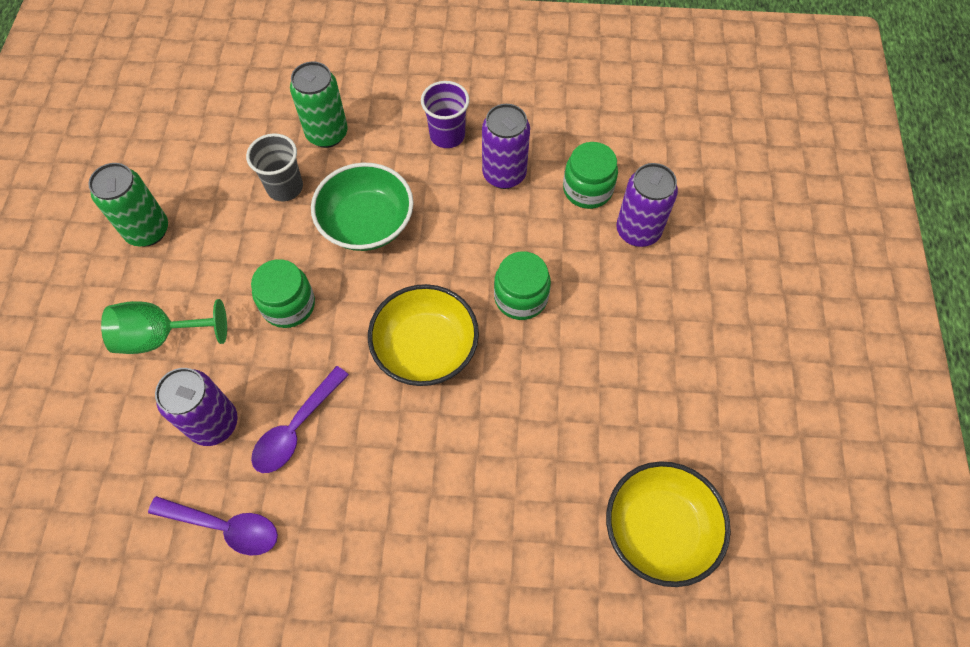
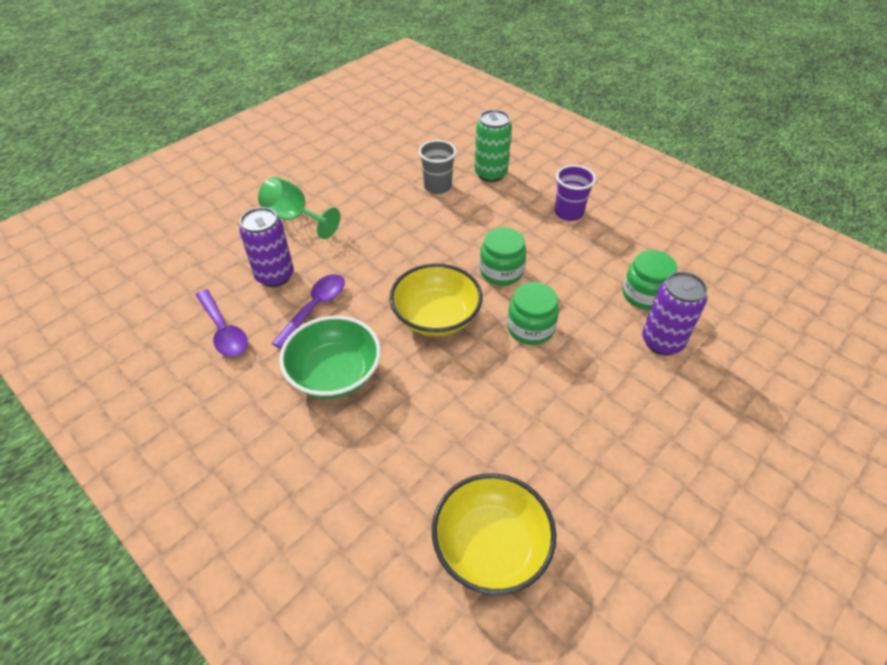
camera: 40 degrees right, 15 degrees down
(148, 231) = (342, 167): green can -> none
(288, 305) = (378, 244): green jar -> green jar (501, 271)
(296, 428) = (315, 308): purple spoon -> purple spoon turned 135 degrees clockwise
(366, 223) = (468, 230): green bowl -> green bowl (335, 373)
(504, 174) = (588, 253): purple can -> none

